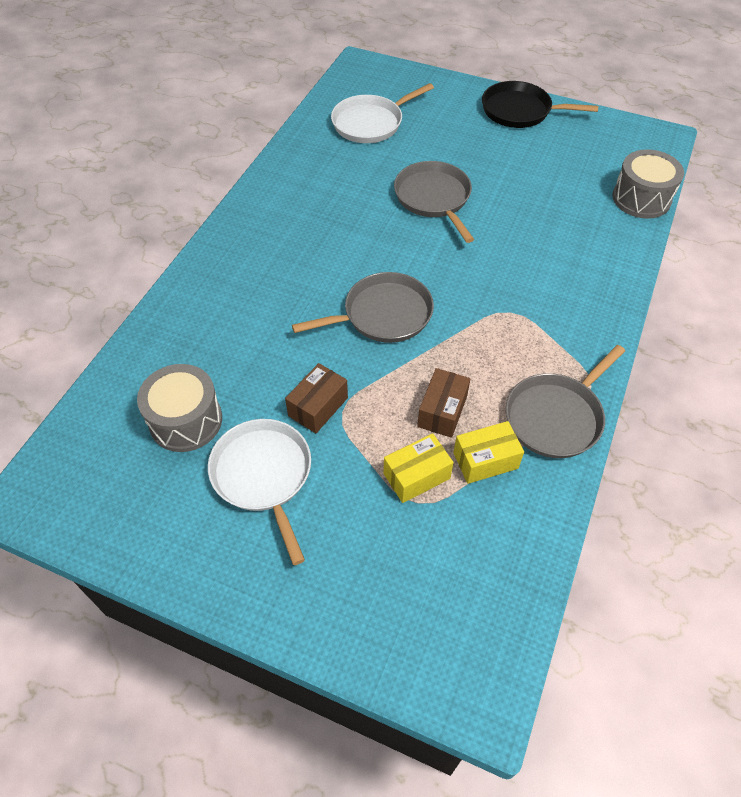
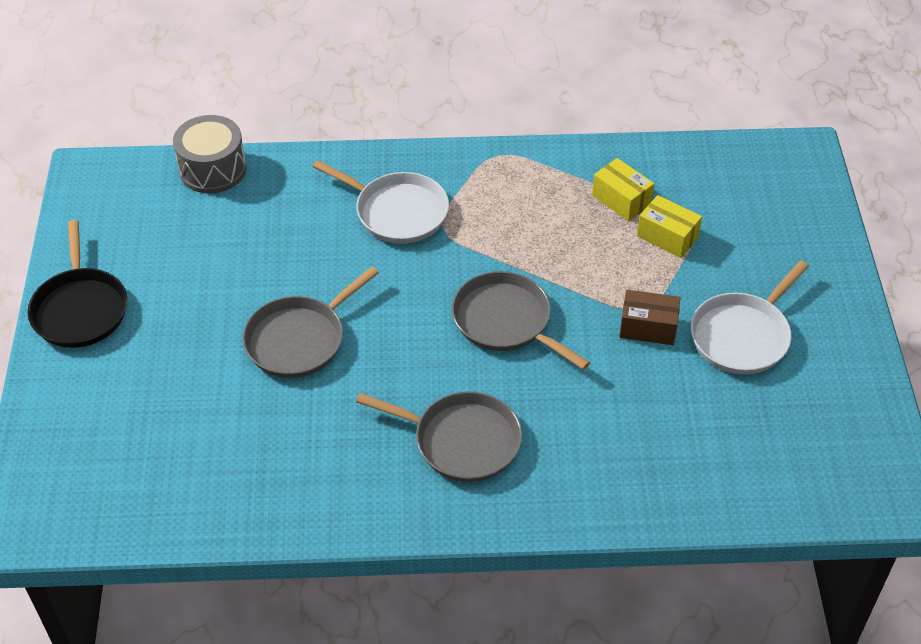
camera: 115 degrees left, 5 degrees down
(186, 420) = (734, 420): grey drum -> none
(370, 123) = (172, 457): white pan -> white pan (397, 212)
(442, 411) = (592, 241): brown box -> none
(556, 417) = (547, 169): grey pan -> grey pan (462, 441)

